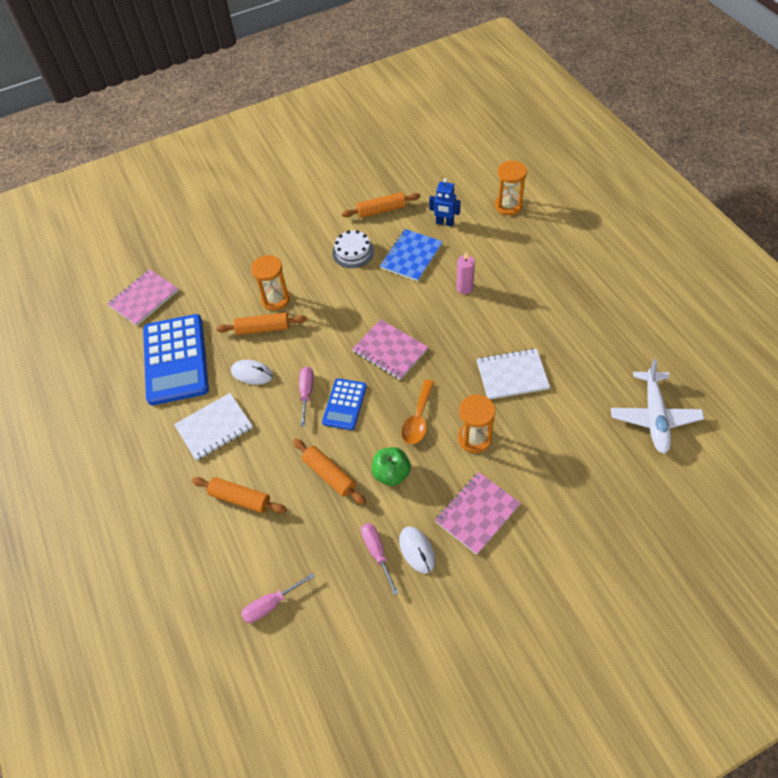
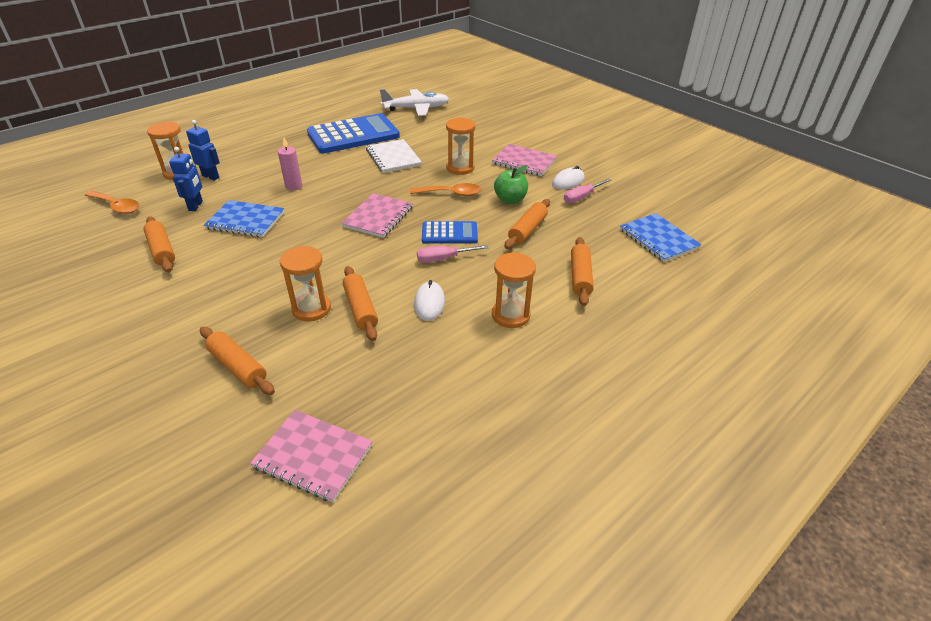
camera: 110 degrees left, 15 degrees down
(175, 359) = (425, 378): blue calculator -> blue calculator (353, 135)
(214, 427) = (510, 315): white notebook -> orange hourglass
(233, 262) = (238, 367): none -> orange rolling pin
(271, 604) = (658, 239): pink screwdriver -> blue notebook
(353, 252) = (233, 261): white cake -> none
(456, 176) = (117, 206): none -> orange spoon
(497, 228) = (211, 176): none -> blue robot

